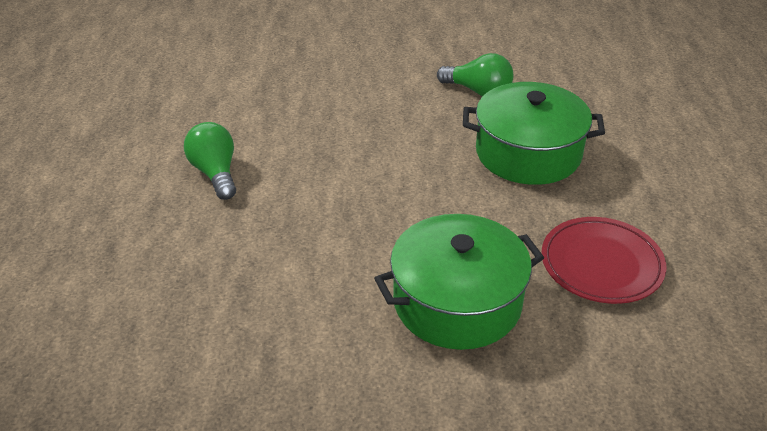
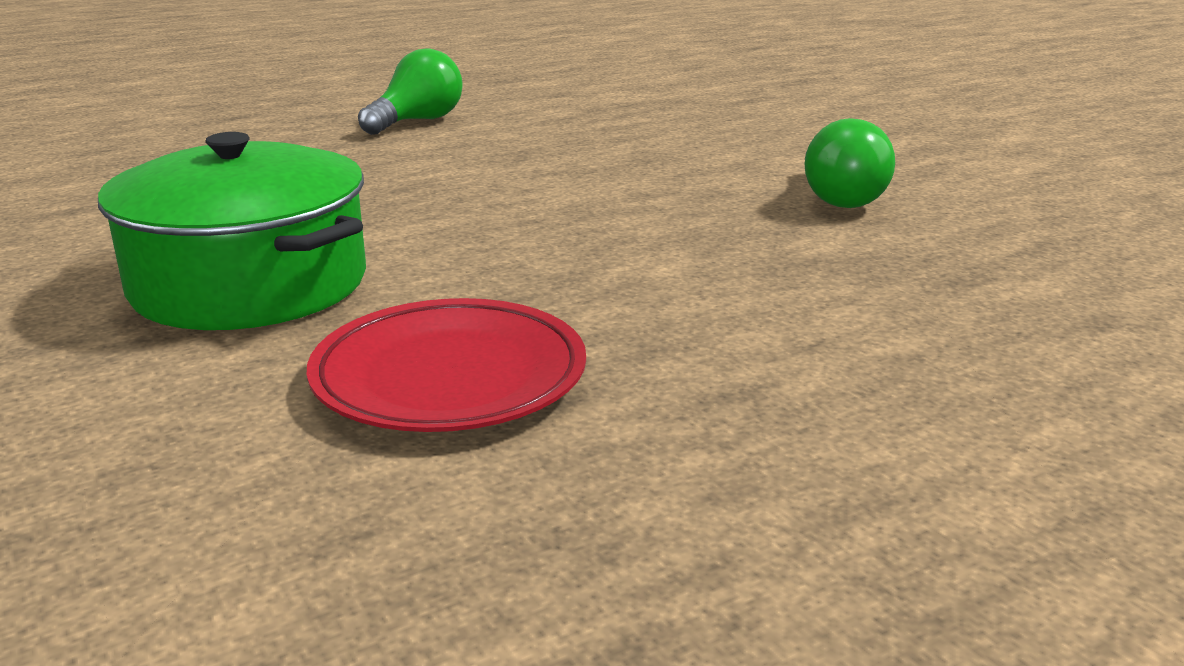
camera: 60 degrees right, 15 degrees down
(528, 153) = (718, 260): green pot -> none

